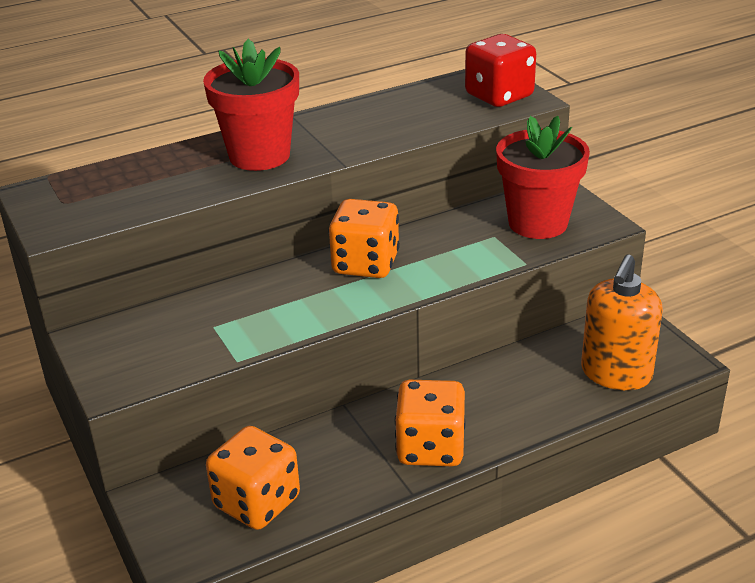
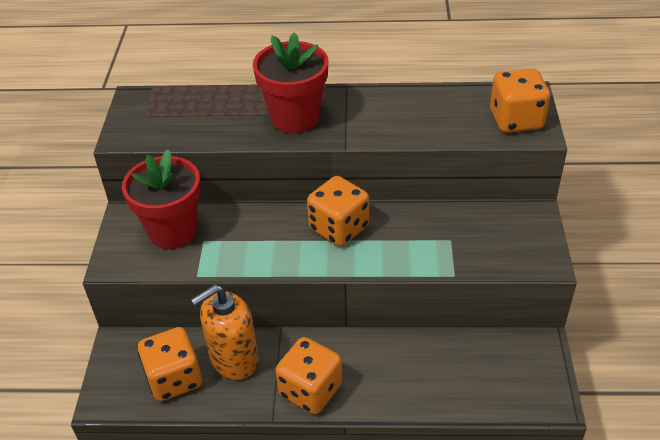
camera: 30 degrees right, 10 degrees up
(499, 96) = (516, 120): red dice -> orange dice
(538, 223) = (493, 240): red flower pot -> red flower pot (173, 231)
(616, 373) = (490, 390): orange soap dispenser -> orange soap dispenser (233, 359)

